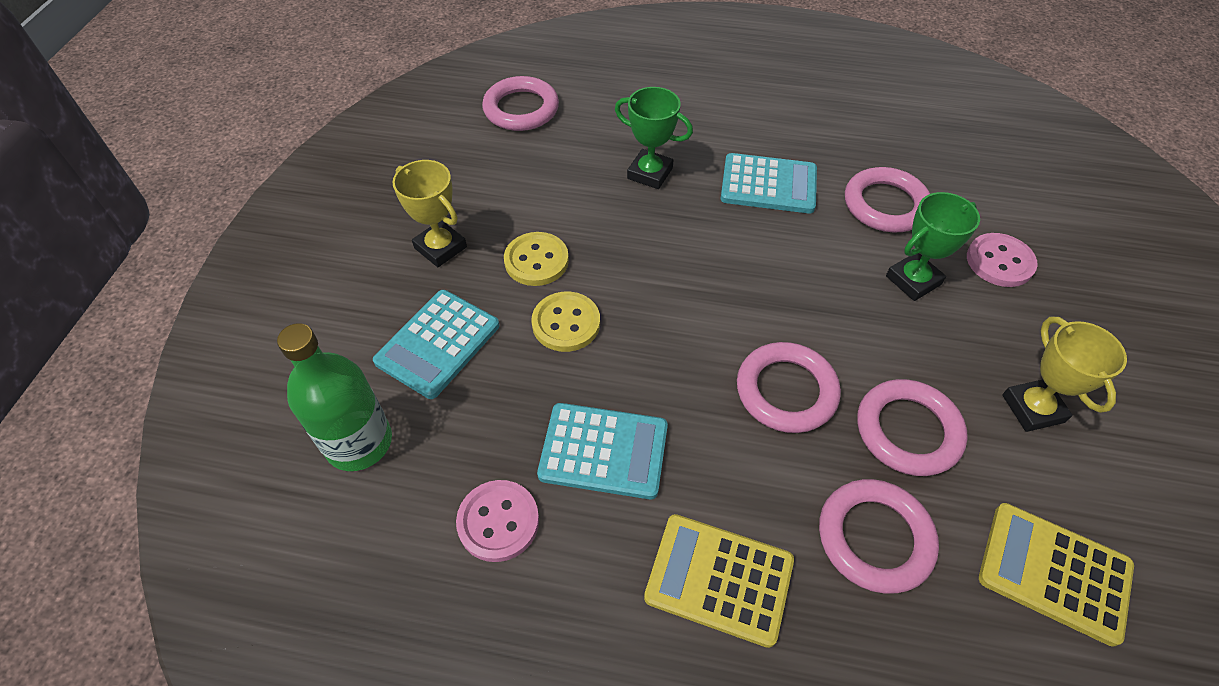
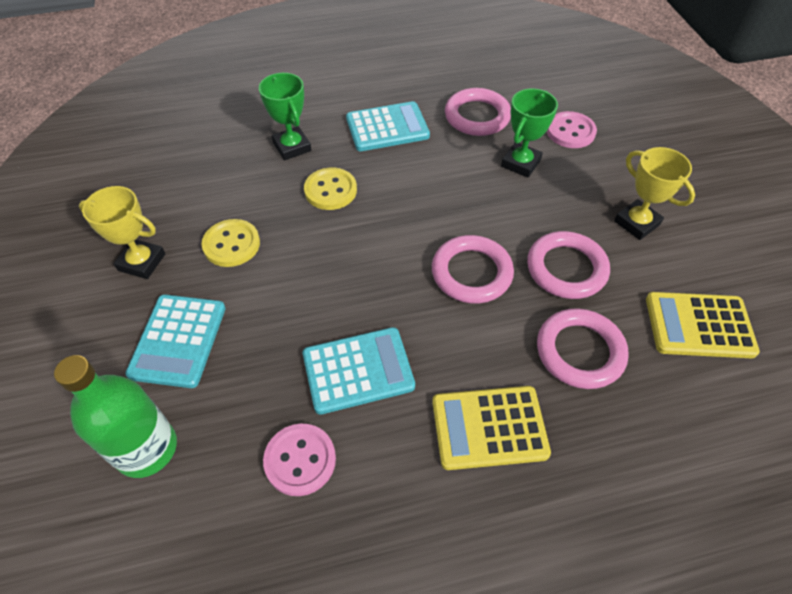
camera: 25 degrees left, 0 degrees up
(521, 109) = (159, 128): pink ring -> none
(566, 323) = (280, 284): yellow button -> yellow button (330, 190)
(650, 173) = (292, 147): green trophy -> green trophy turned 60 degrees clockwise

